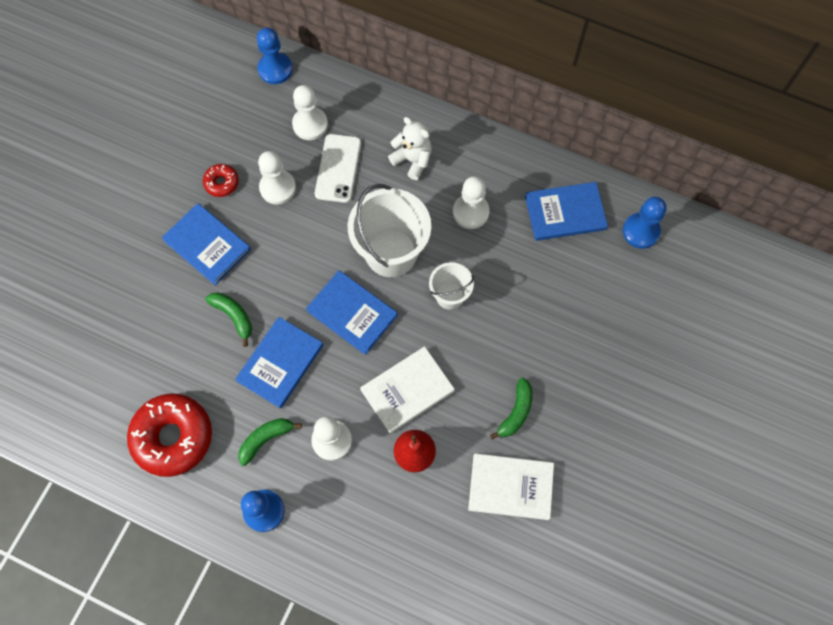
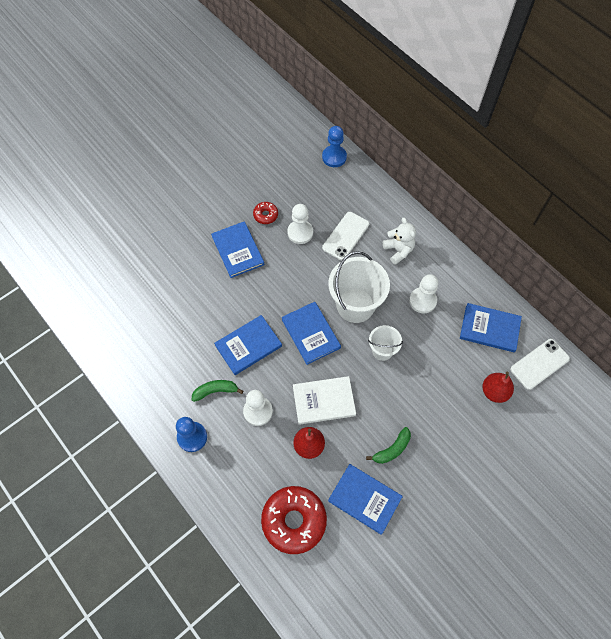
camera: 25 degrees right, 5 degrees down
(173, 437) = (158, 363): red donut -> red donut (294, 521)
(234, 316) = (233, 303): green banana -> none
(310, 124) = (340, 201): white pawn -> none
(510, 486) = (365, 499): white book -> blue book
(603, 288) = (494, 391): none -> red pear
(640, 231) = (539, 364): blue pawn -> white phone

